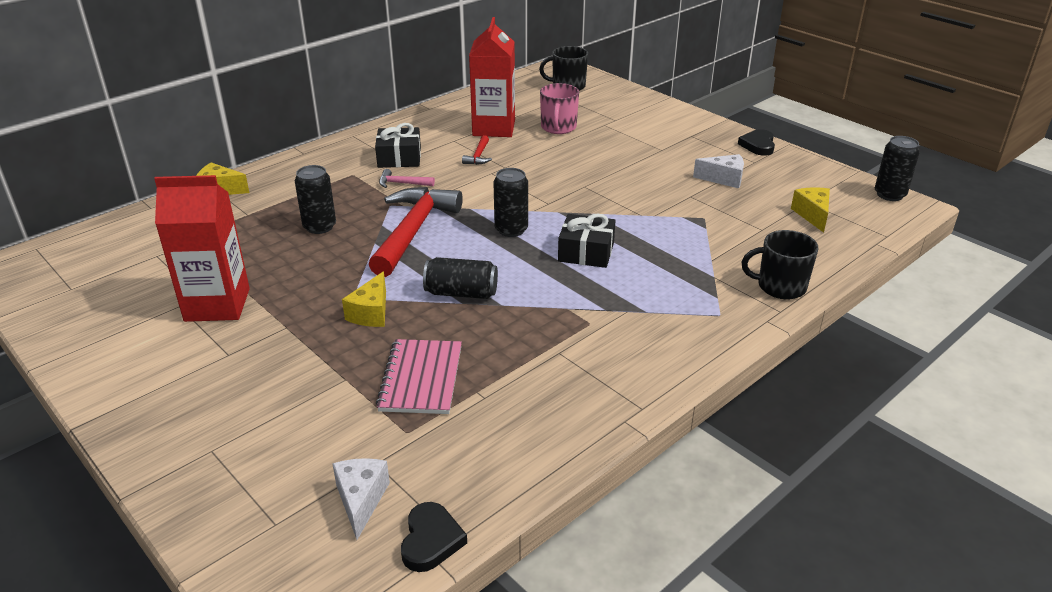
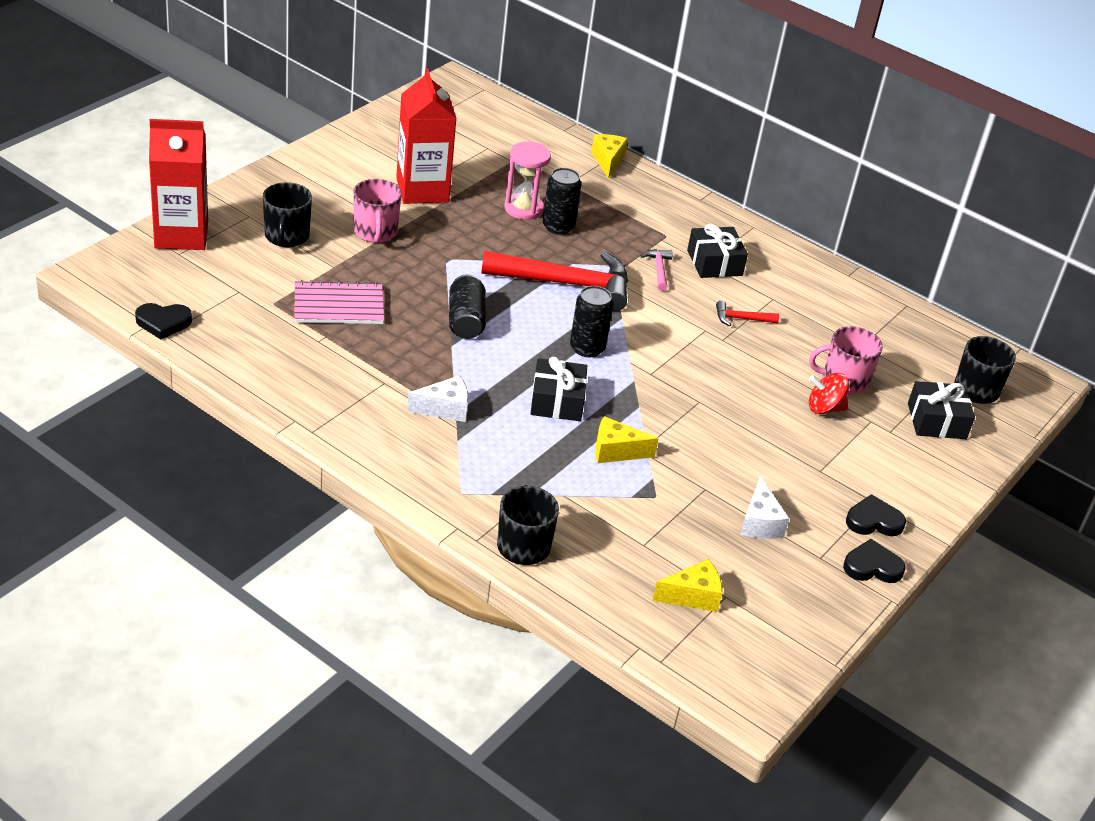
camera: 75 degrees right, 5 degrees up
(270, 416) = (286, 236): none -> black mug
(280, 243) = (523, 208): none -> pink hourglass
(287, 343) = (375, 232): none -> pink mug
(361, 500) = (201, 288): white cheese -> white cheese (444, 409)
(371, 313) = (425, 271): yellow cheese -> yellow cheese (616, 451)
(494, 128) = (818, 327): red carton -> red carton (181, 235)
(590, 138) = (824, 408): none -> red spinning top
(603, 103) = (936, 421): none -> black gift
(711, 138) = (873, 521): none -> black heart
(889, 195) = (774, 686): black can -> none

